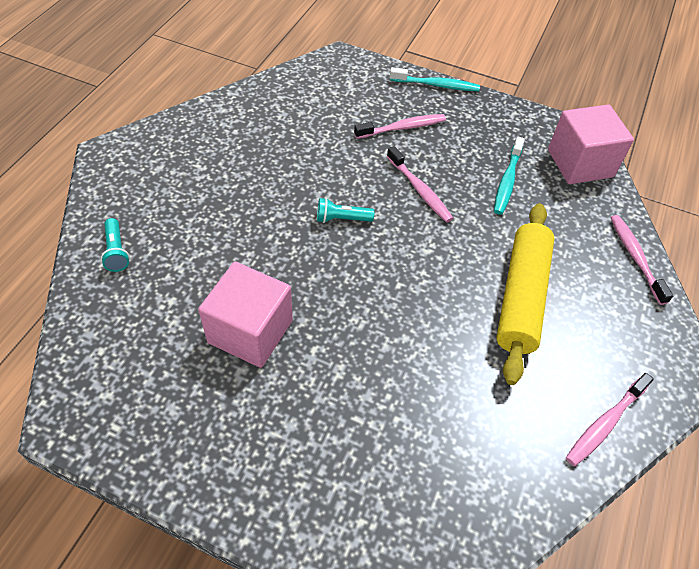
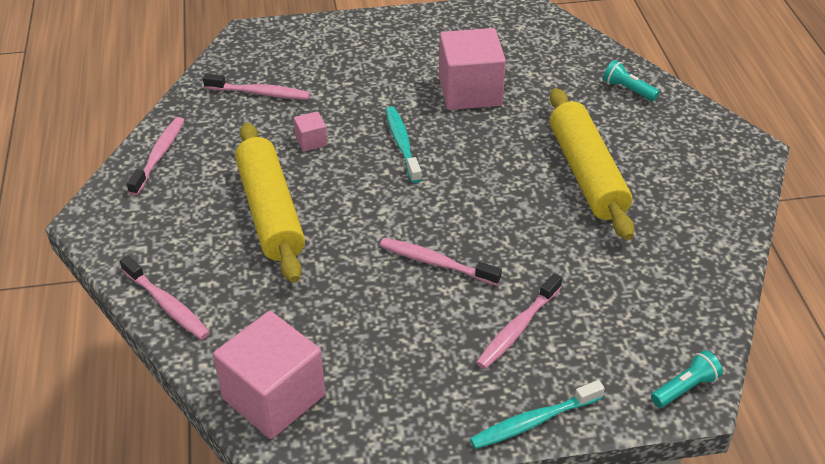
camera: 150 degrees right, 10 degrees down
(246, 197) = (586, 173): none -> yellow rolling pin
(342, 219) = (484, 198): turquoise flashlight -> turquoise flashlight (685, 388)
(444, 356) = (311, 141): none -> pink cube
(461, 459) = (260, 93): none -> pink toothbrush
(507, 181) = (350, 323): turquoise toothbrush -> turquoise toothbrush (402, 144)

